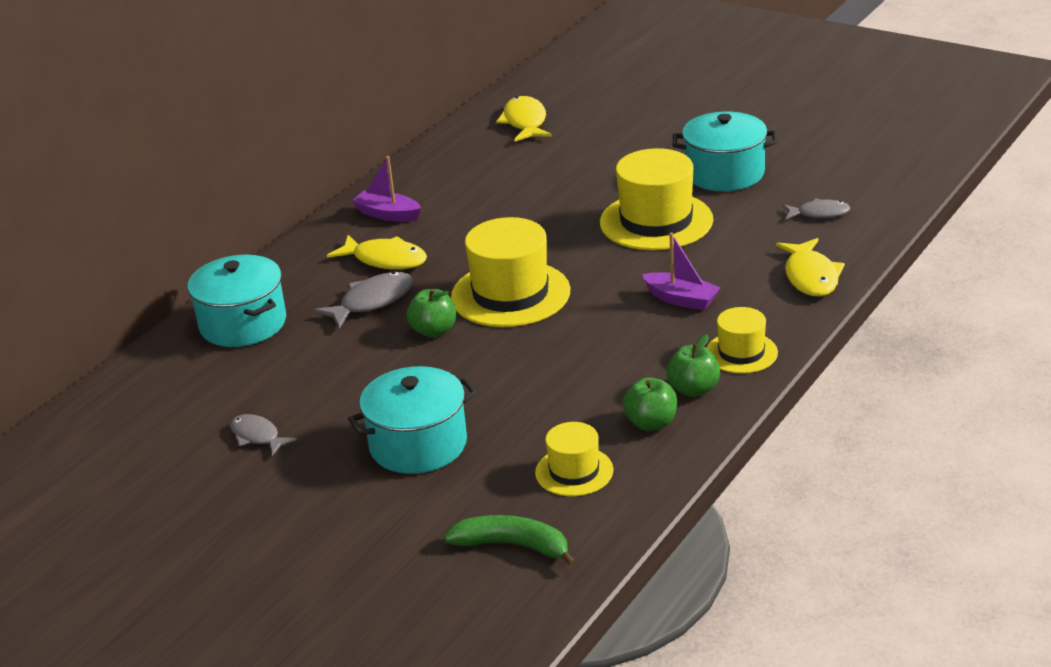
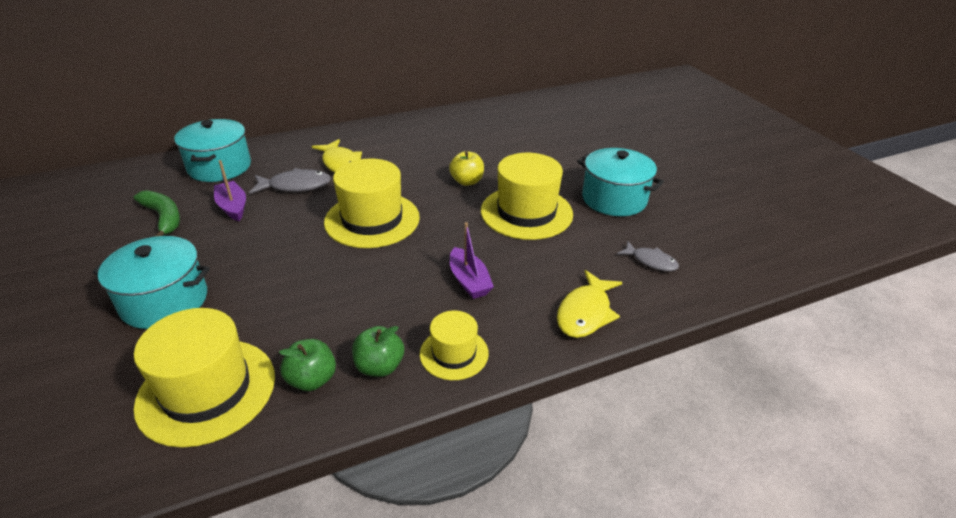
camera: 30 degrees right, 5 degrees up
(257, 436) = (109, 242): grey fish -> none
(388, 214) = (382, 138): purple boat -> purple boat (233, 207)
(434, 331) = (296, 222): green apple -> none
(513, 545) = (75, 435): green banana -> green banana (163, 218)
(525, 122) = (529, 116): yellow fish -> none
(555, 218) = (467, 181): none -> yellow apple
(574, 471) = (207, 390): yellow hat -> yellow hat, size x1.78

